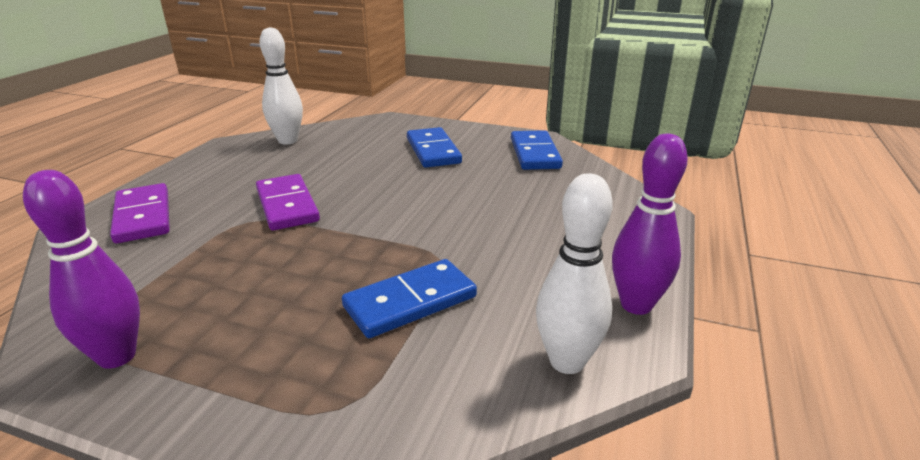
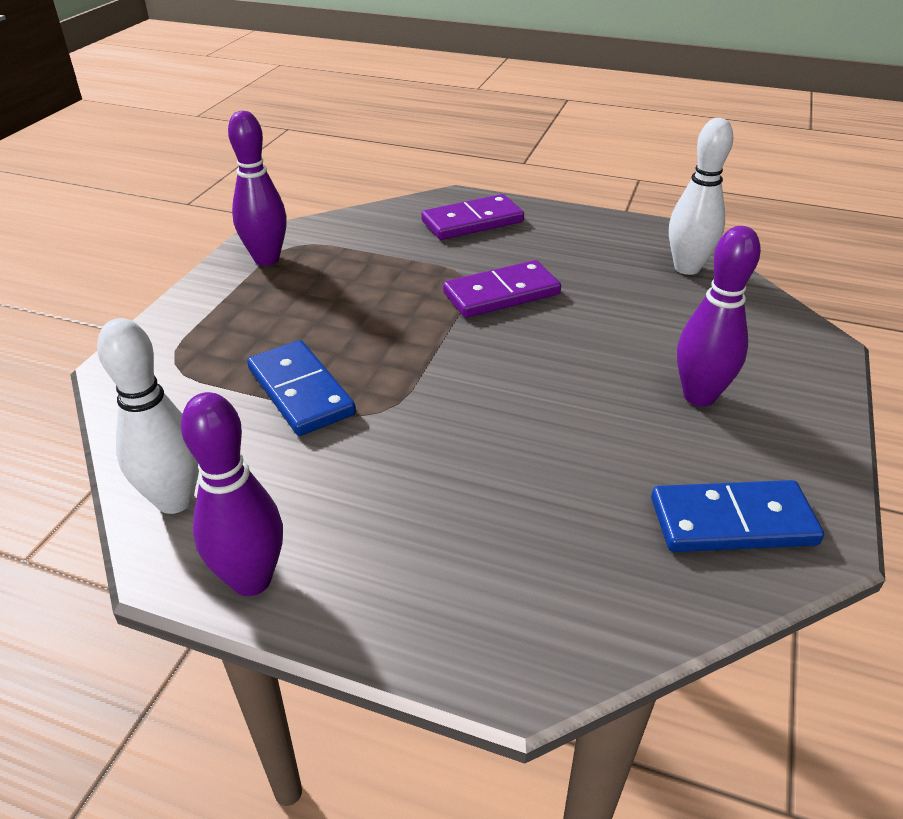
camera: 90 degrees right, 10 degrees up
(433, 151) = (699, 396): blue domino -> purple bowling pin

